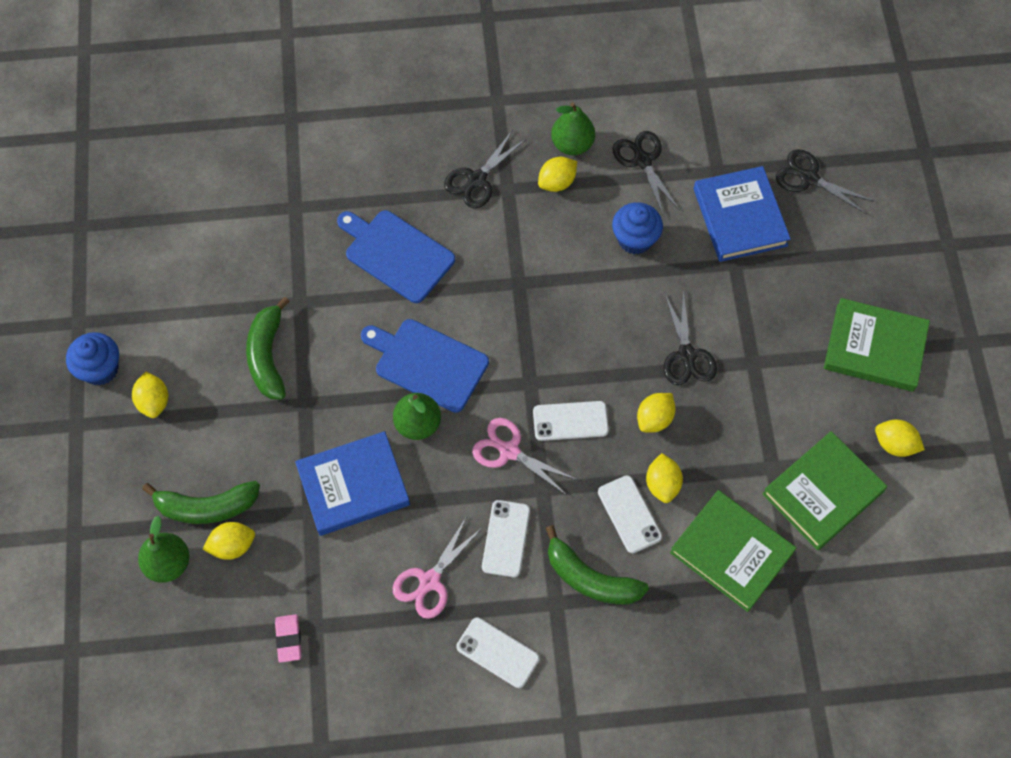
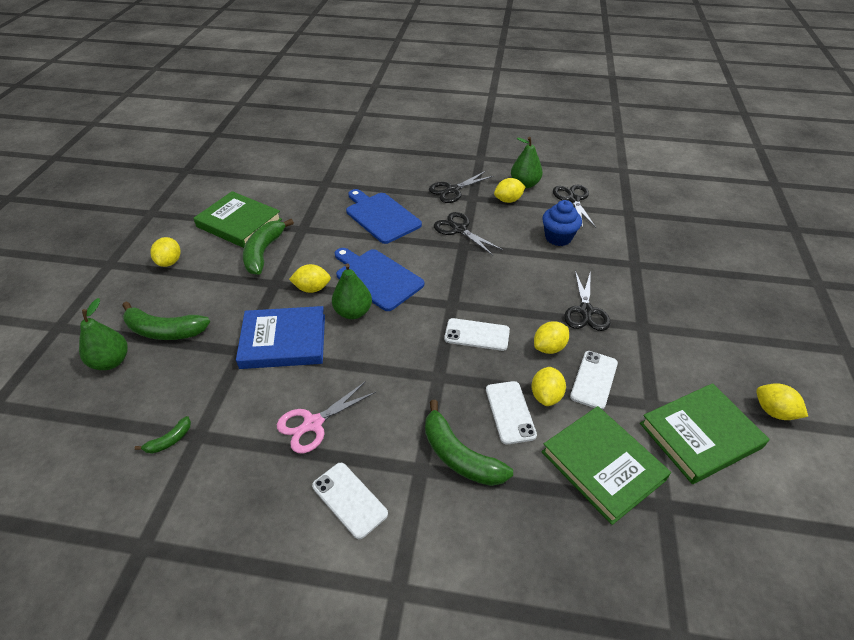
camera: 15 degrees right, 20 degrees down
(100, 369) = (147, 238): blue cupcake -> none
(232, 546) = (167, 361): yellow lemon -> yellow lemon (312, 288)
(288, 639) = (169, 440): pink eraser -> green banana
(506, 538) = (393, 406): white phone -> white phone (594, 380)
(509, 451) = (419, 344): pink scissors -> none
(740, 217) = (642, 239): blue book -> none
(809, 178) = (699, 227): black scissors -> black scissors (459, 229)
(874, 347) = (753, 337): green book -> green book (239, 223)

